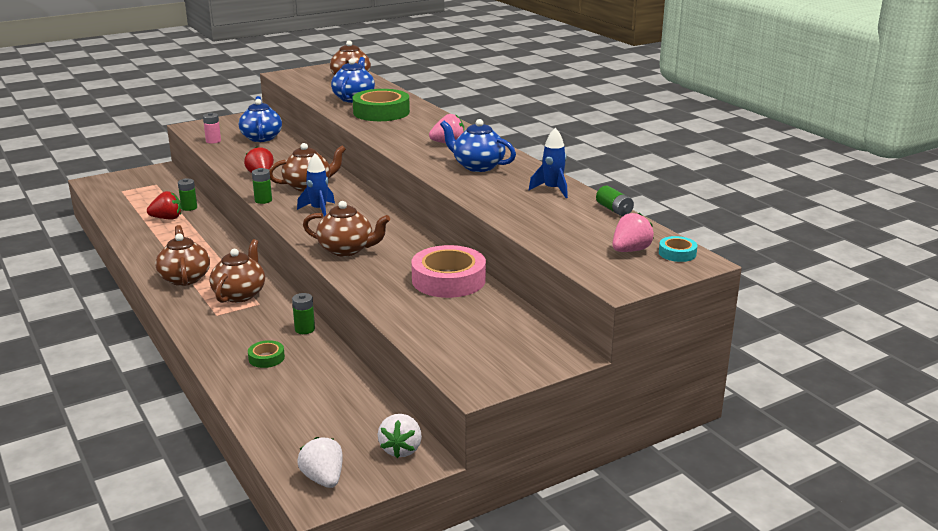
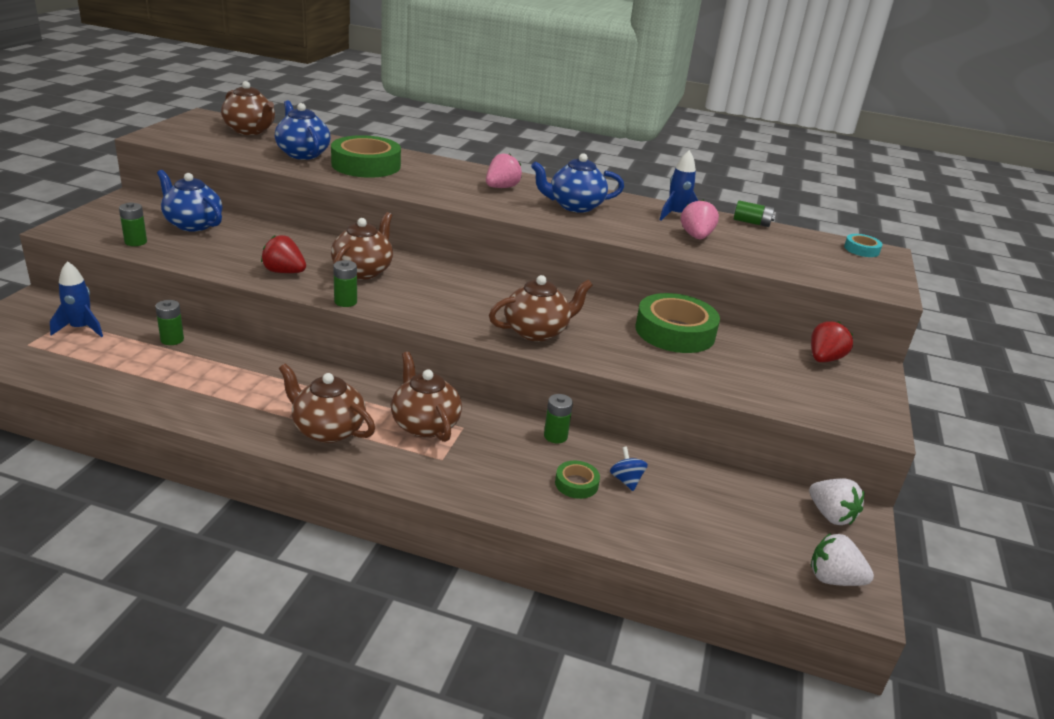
camera: 45 degrees left, 5 degrees up
(167, 218) = (166, 362): red strawberry -> red strawberry (824, 359)
(213, 141) = (136, 242): pink battery -> green battery
(300, 369) = (626, 480): none -> blue spinning top
(319, 210) = (426, 296): blue rocket -> blue rocket (81, 329)
(448, 280) = (675, 332): pink tape -> green tape
(630, 250) = (833, 256): pink strawberry -> pink strawberry (696, 237)

